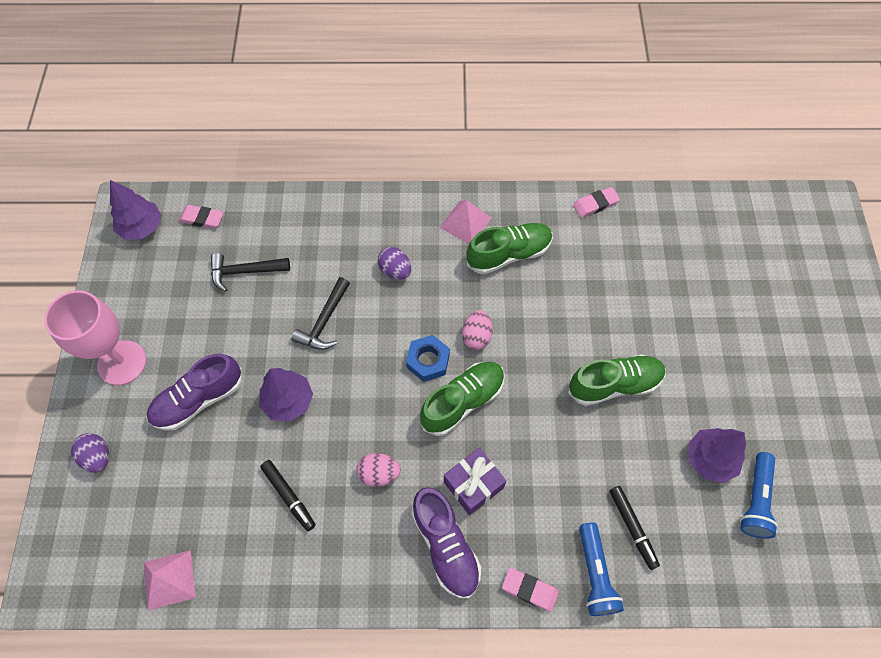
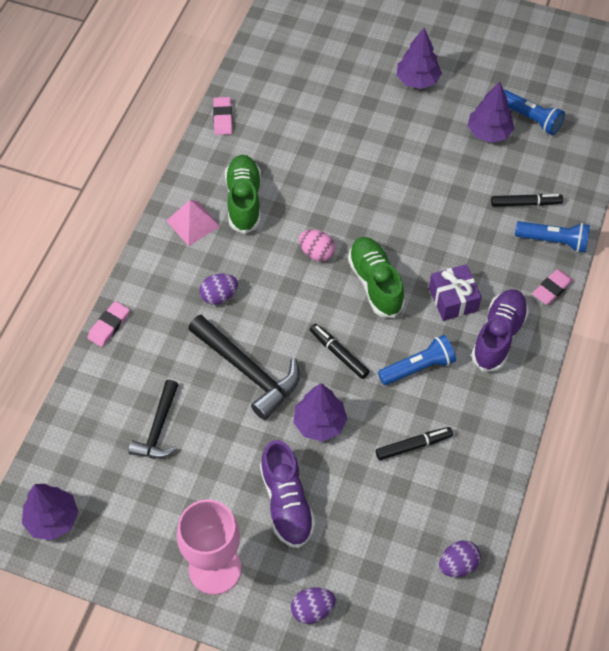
camera: 70 degrees left, 5 degrees down
(169, 579) = (458, 564): pink pyramid -> purple egg
(202, 219) = (71, 455): pink eraser -> pink eraser (109, 326)
(324, 321) = (247, 371): black hammer -> black hammer, size x1.54
(369, 393) = (339, 354): none -> black marker
(379, 473) = (418, 367): pink egg -> blue flashlight
(428, 361) = (325, 298): blue nut -> none
(445, 546) = (498, 336): purple shoe -> purple shoe turned 60 degrees counterclockwise
(614, 385) = (402, 170): green shoe -> none
(741, 363) = (417, 80): none -> purple tree

